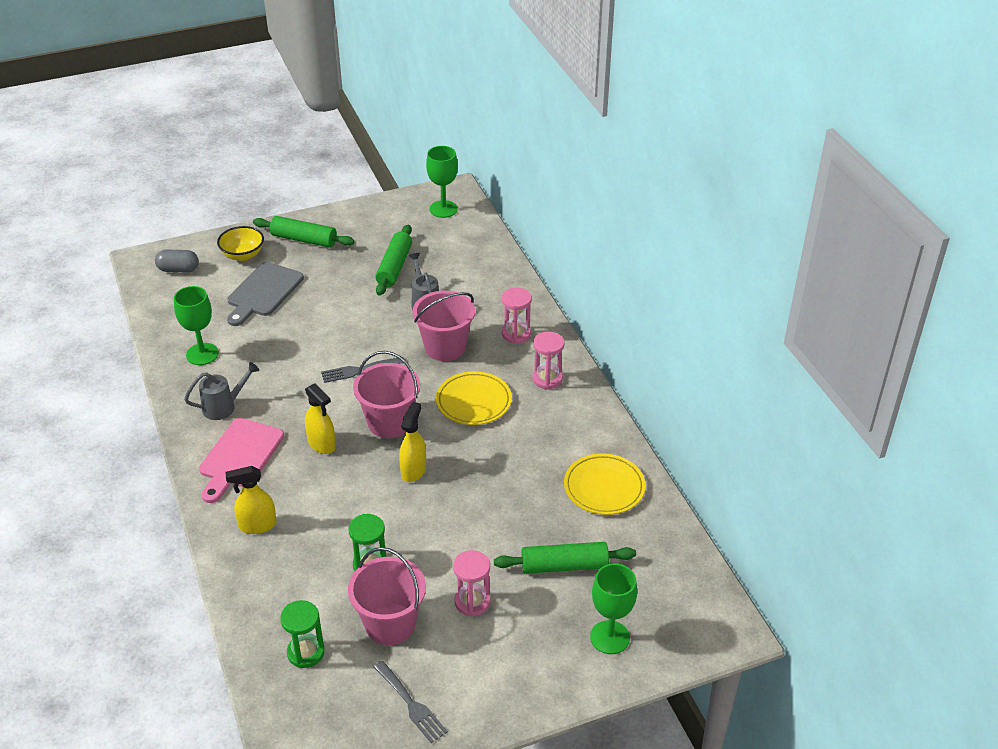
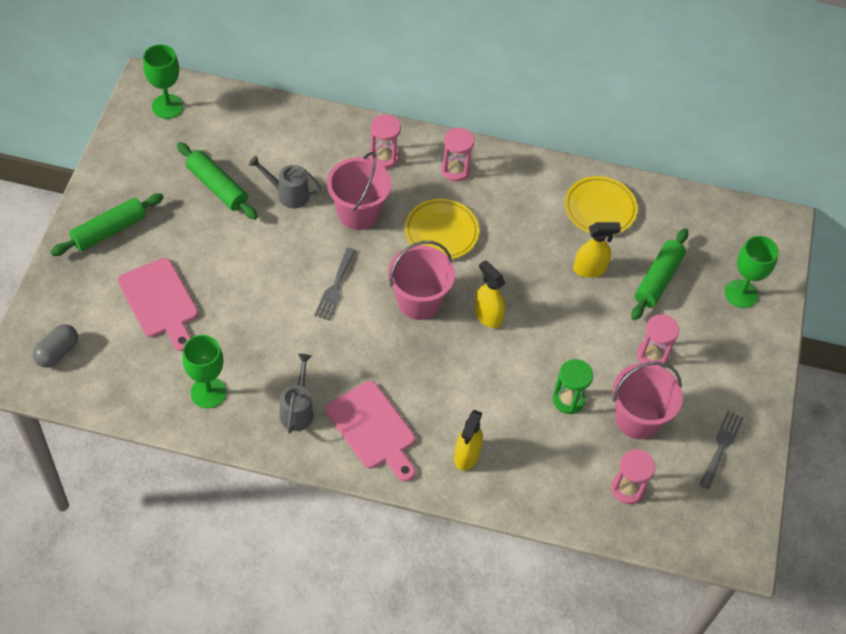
camera: 60 degrees left, 15 degrees up
(243, 255) = (86, 289): yellow bowl -> none
(263, 292) = (160, 302): grey cutting board -> pink cutting board
(306, 652) = (627, 489): green hourglass -> pink hourglass
(322, 444) = (406, 362): yellow spray bottle -> yellow spray bottle (590, 269)
(411, 704) = (721, 446): grey fork -> grey fork turned 60 degrees counterclockwise

